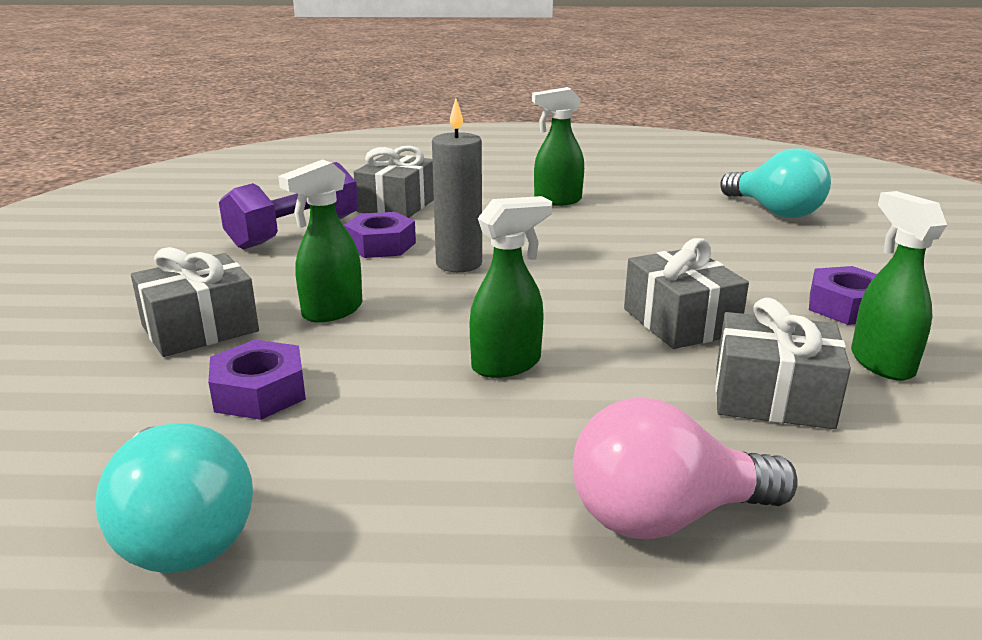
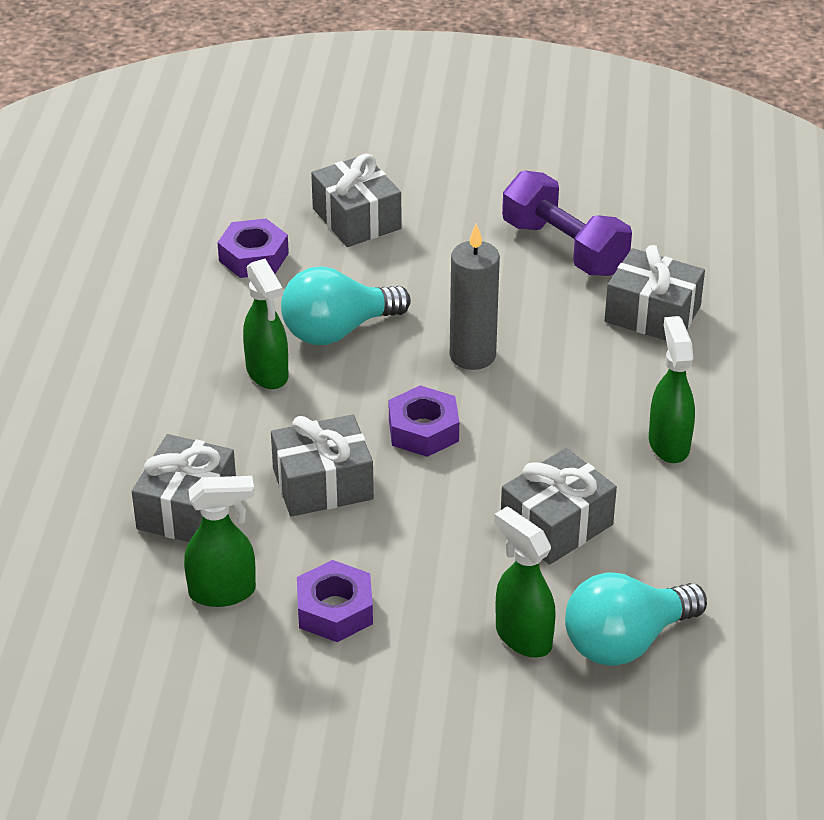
camera: 95 degrees right, 15 degrees up
(181, 532) = (114, 245): turquoise light bulb -> turquoise light bulb (337, 330)
(331, 311) = (376, 281): green spray bottle -> green spray bottle (522, 637)
(380, 245) = (527, 305): purple nut -> purple nut (423, 430)
(665, 516) = (71, 424): pink light bulb -> none
(670, 231) = (556, 525): none -> grey gift

